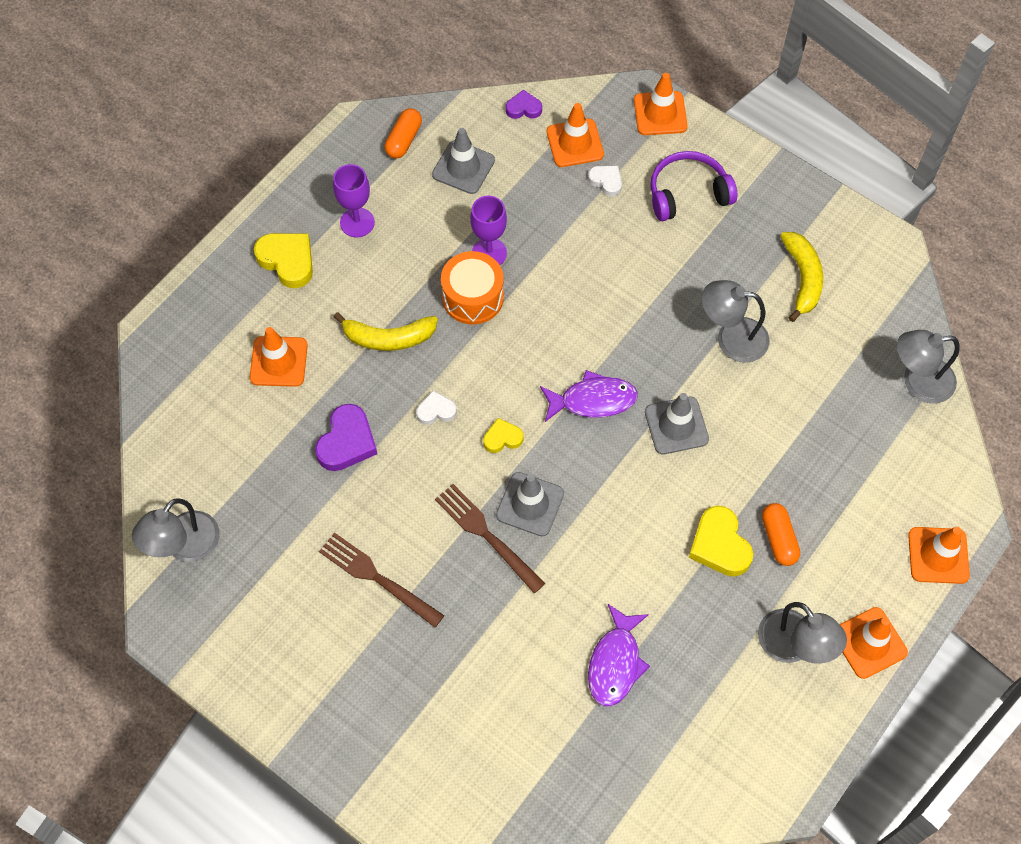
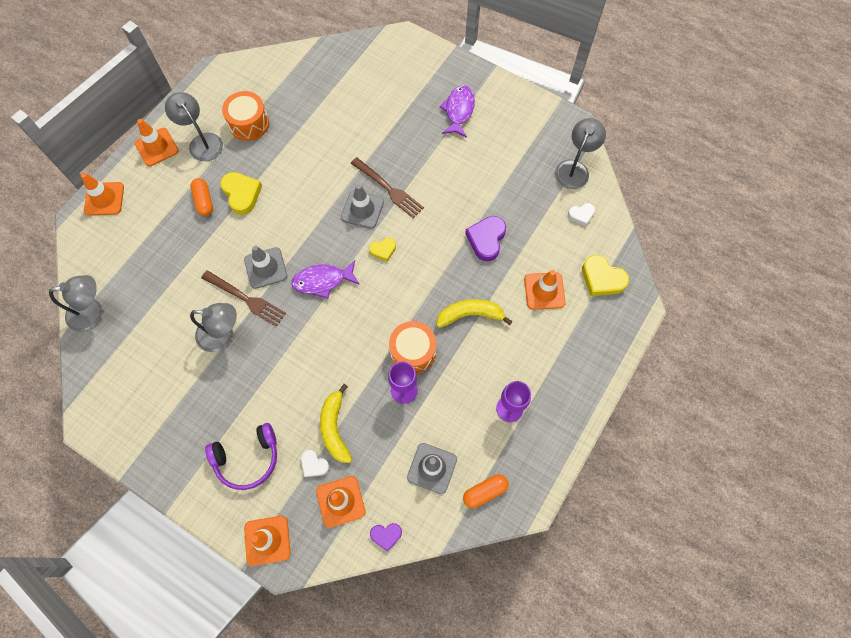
camera: 175 degrees right, 5 degrees up
(287, 261) = (556, 370): yellow heart -> yellow heart (602, 279)
(377, 578) = (453, 159): brown fork -> brown fork (246, 299)
(403, 140) = (485, 492): orange capsule -> orange capsule turned 45 degrees clockwise
(436, 411) = (430, 265): white heart -> white heart (581, 215)
(615, 663) = (307, 126): purple fish -> purple fish (458, 111)
(716, 676) = (249, 123): none -> orange drum
(802, 278) = (164, 389): yellow banana -> yellow banana (335, 428)

